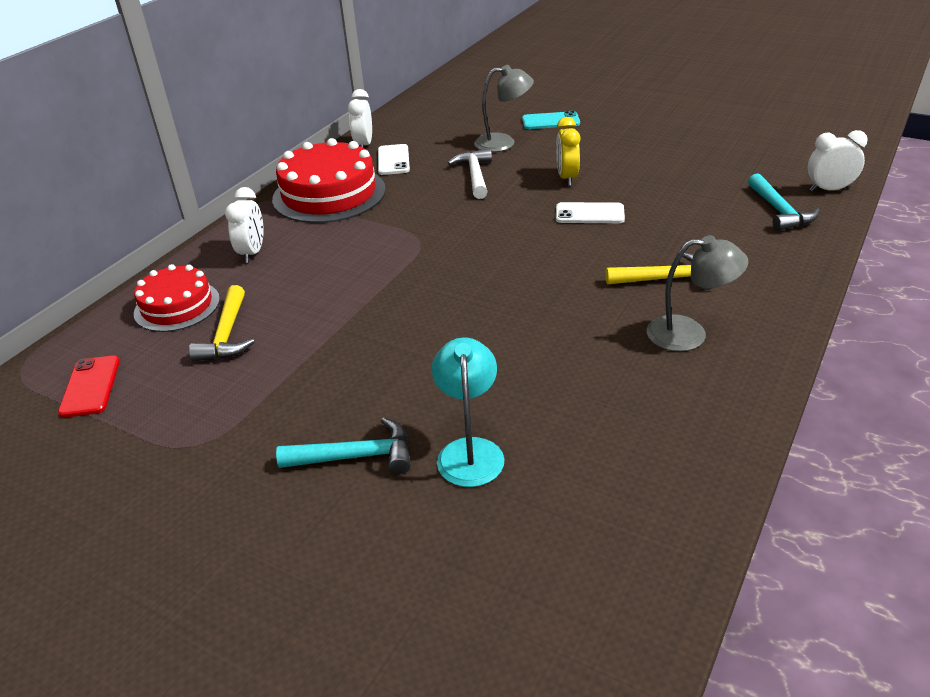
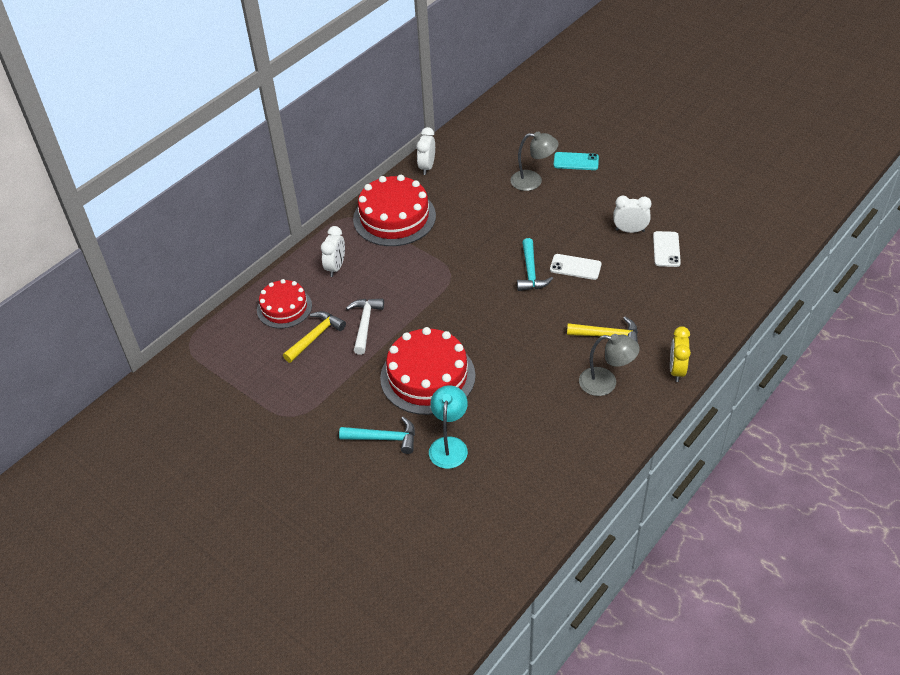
camera: 10 degrees right, 10 degrees up
(90, 386) = (231, 364): red phone -> none
(227, 335) = (315, 337): yellow hammer -> yellow hammer turned 150 degrees counterclockwise
(393, 160) = (446, 188): white phone -> white phone (666, 249)
(412, 361) = (427, 376): none -> red cake
(475, 175) = (503, 214): white hammer -> white hammer (365, 324)
(567, 178) = (570, 227): yellow clock -> yellow clock (676, 370)
(779, 211) = (711, 286): turquoise hammer -> turquoise hammer (531, 272)
(829, 189) = (756, 270): white clock -> white clock (630, 230)

